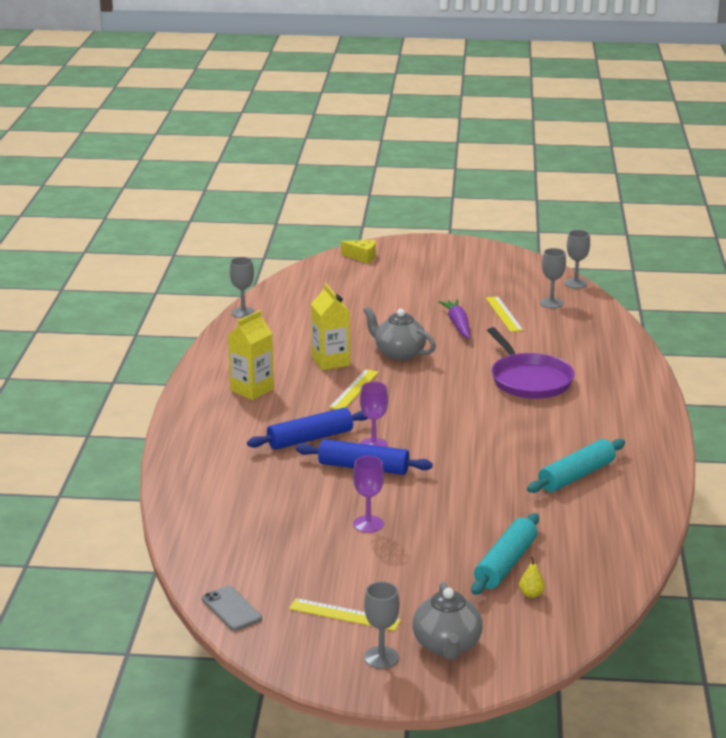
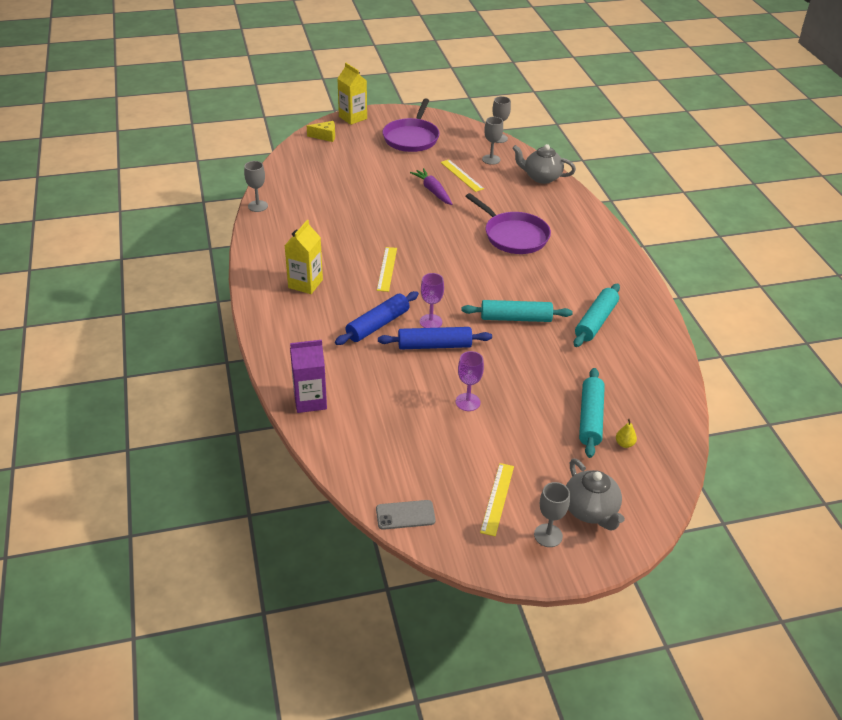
camera: 20 degrees left, 15 degrees up
(191, 493) = (310, 401): none -> purple carton
(231, 609) = (405, 515): grey phone -> grey phone turned 45 degrees counterclockwise
(330, 361) = (354, 244): yellow carton -> yellow carton (353, 117)
(344, 614) = (497, 498): yellow ruler -> yellow ruler turned 75 degrees counterclockwise
(399, 353) = (403, 227): grey teapot -> grey teapot (541, 177)
(466, 270) = (411, 138): none -> purple pan
(478, 458) = (516, 318): none -> turquoise rolling pin

